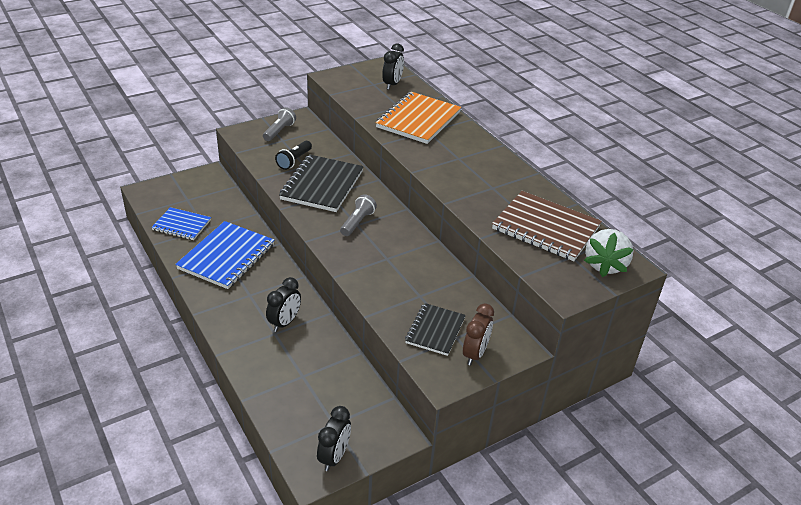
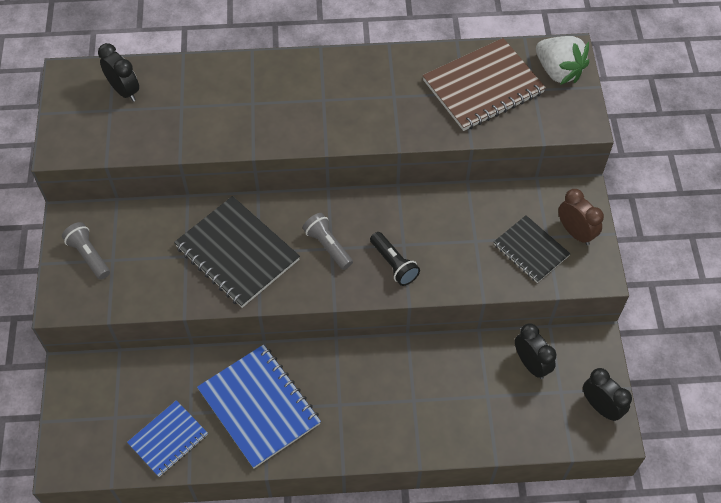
camera: 60 degrees left, 20 degrees up
(284, 322) = (402, 384): black clock -> black clock (531, 364)
(294, 161) = (167, 263): black flashlight -> black flashlight (394, 264)
(418, 120) = (223, 101): orange notebook -> none

